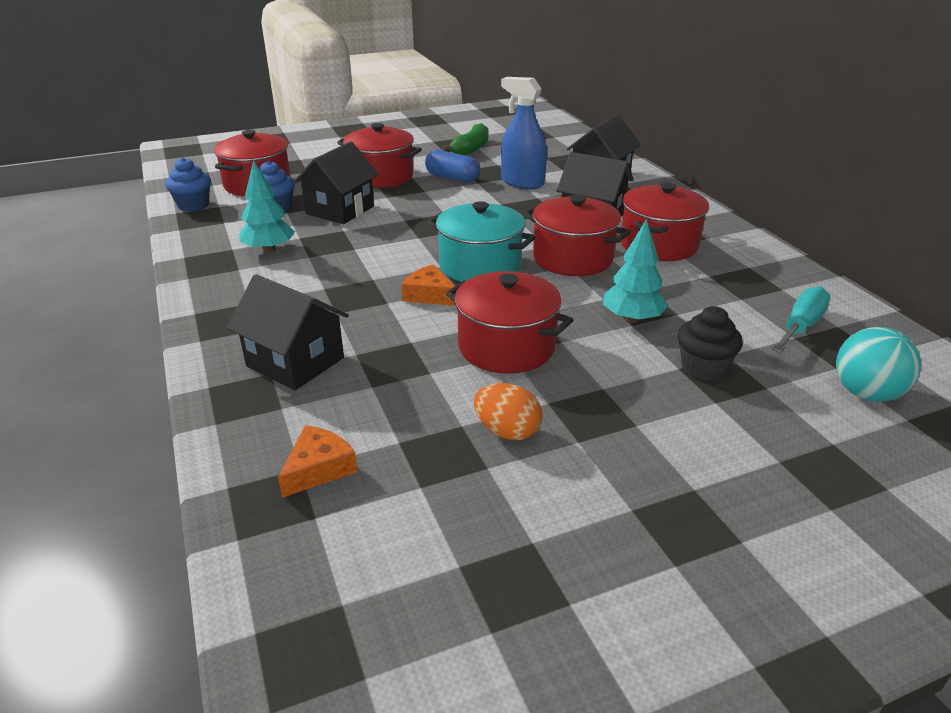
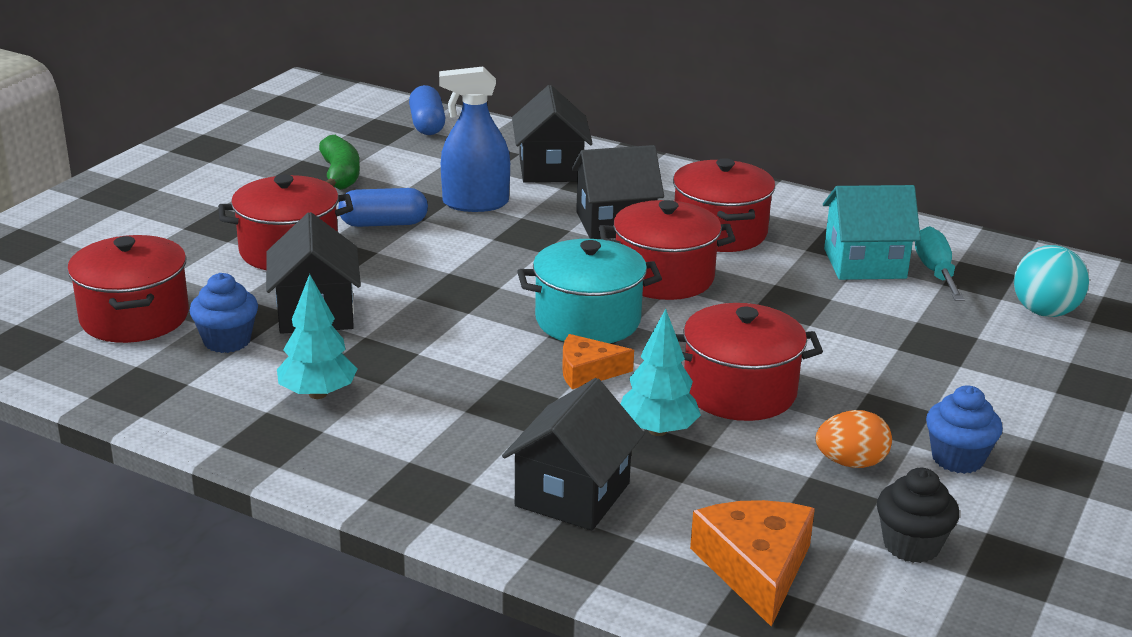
camera: 40 degrees left, 5 degrees down
(193, 205) = (96, 378): blue cupcake -> blue cupcake (957, 458)
(295, 362) = (572, 494): black house -> black house turned 60 degrees counterclockwise
(318, 468) = (756, 568): orange cheese -> orange cheese, size x1.58
(563, 137) = (427, 125): none -> blue capsule
(632, 319) = (802, 319): turquoise tree -> turquoise tree (657, 430)
(703, 368) = (915, 340): black cupcake -> black cupcake (911, 545)
(744, 300) = (864, 263): none -> turquoise house

